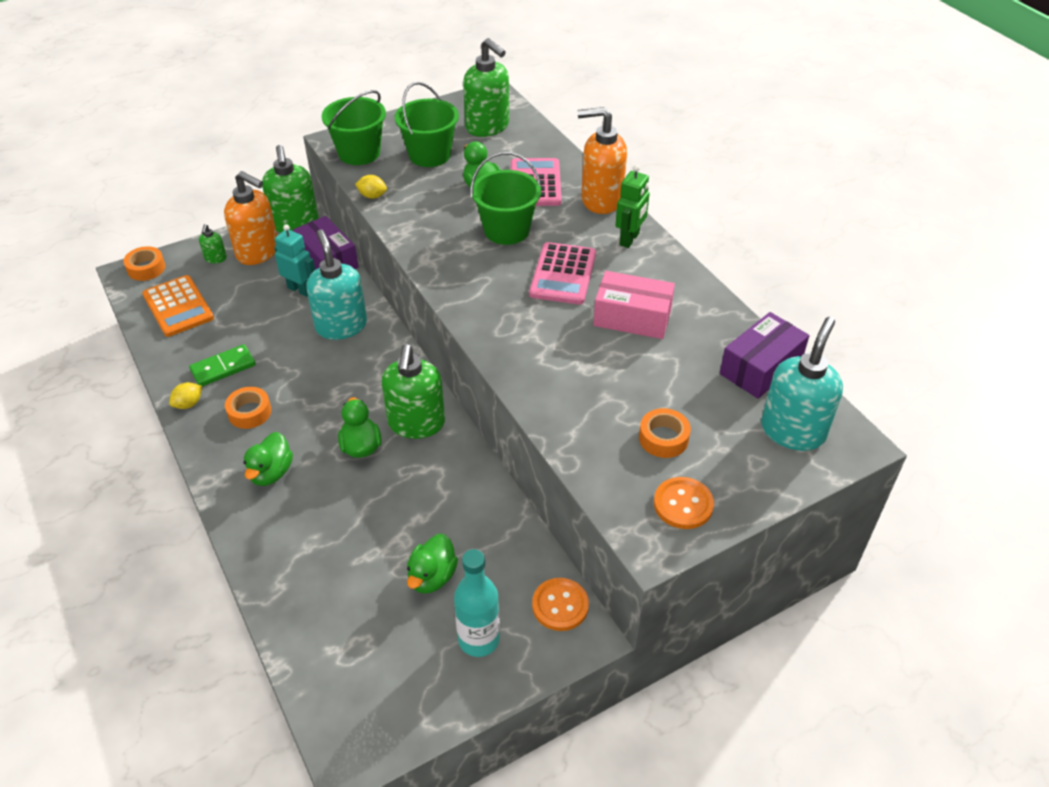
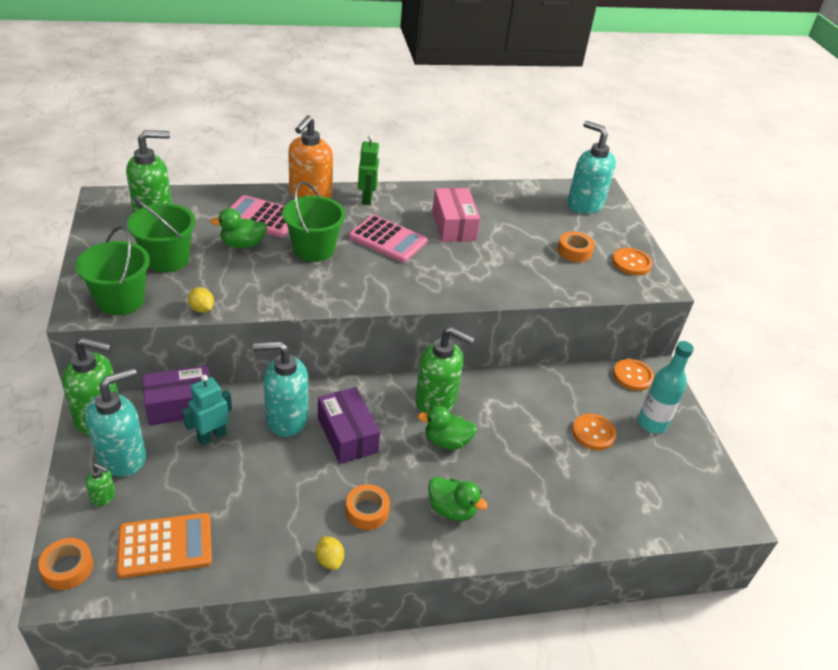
camera: 75 degrees left, 5 degrees down
(223, 368) = (291, 521): green domino -> none
(258, 252) = (122, 457): orange soap dispenser -> turquoise soap dispenser
(372, 196) = (202, 309): yellow lemon -> yellow lemon turned 75 degrees counterclockwise
(432, 577) = (593, 433): green duck -> orange button
(629, 239) = (367, 199): green robot -> green robot turned 45 degrees clockwise
(632, 317) = (453, 226): pink box -> pink box turned 45 degrees counterclockwise
(760, 367) = (526, 195): purple box -> purple box (347, 435)

